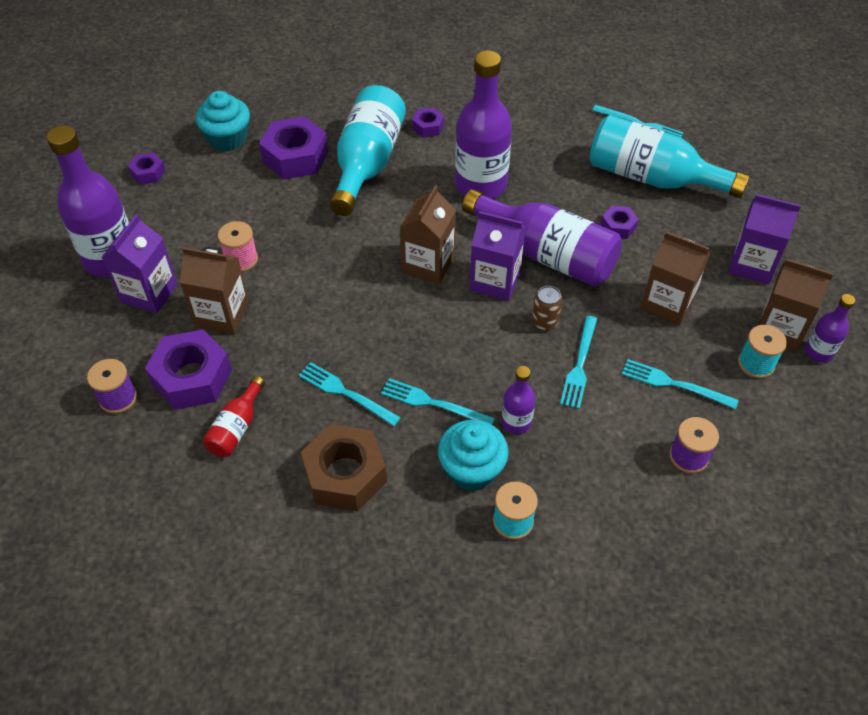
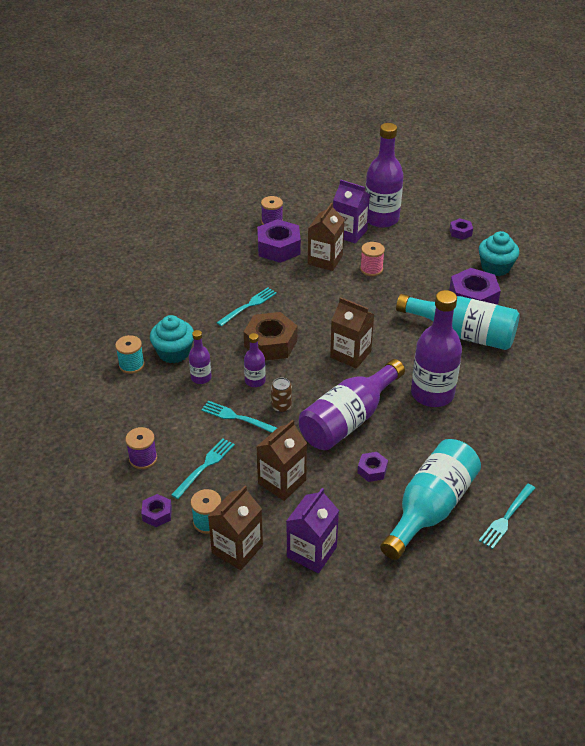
camera: 100 degrees right, 10 degrees down
(236, 427) = (237, 263): red bottle -> none
(345, 474) = (190, 301): brown nut -> brown nut (270, 343)
(428, 127) = (506, 372): purple nut -> purple nut (157, 514)
(433, 403) = (228, 342): turquoise fork -> none
(495, 281) = (327, 386): purple carton -> none
(818, 352) = (206, 568): purple bottle -> purple bottle (255, 381)

